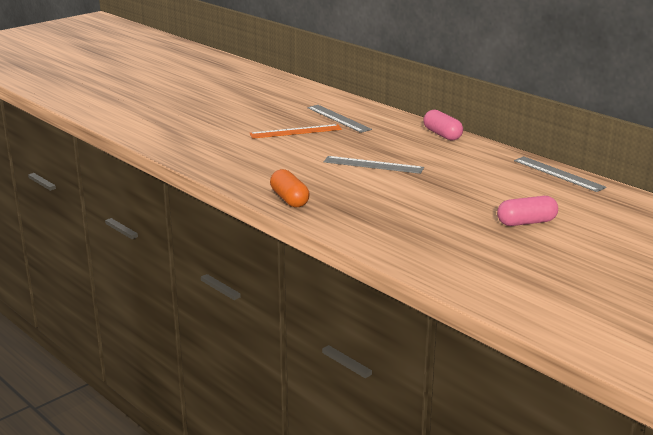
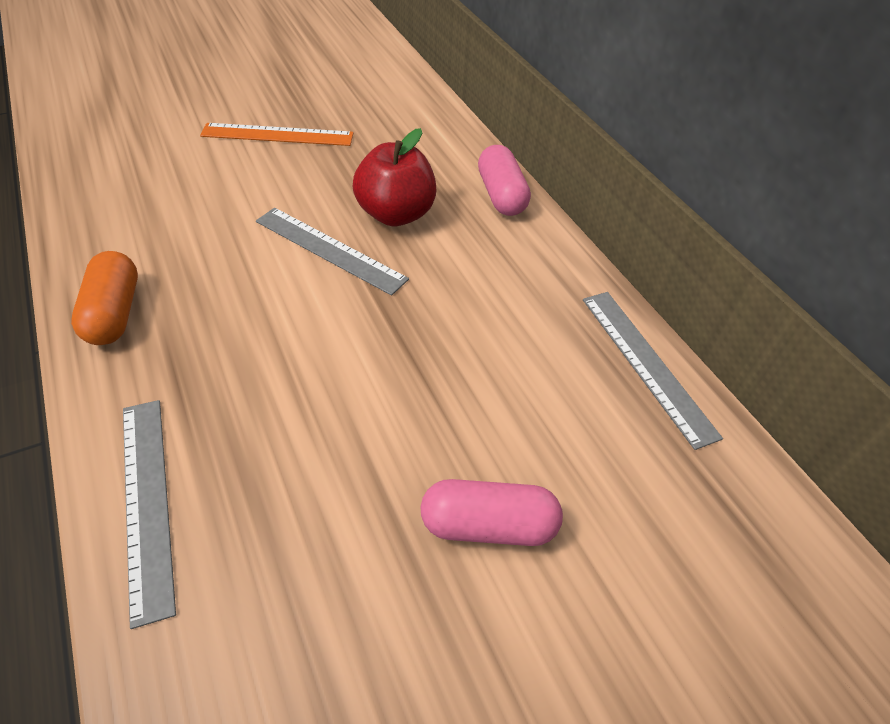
camera: 15 degrees right, 25 degrees up
(338, 118) = (366, 118): grey ruler -> grey ruler (147, 501)
(394, 149) = (396, 214): none -> red apple

